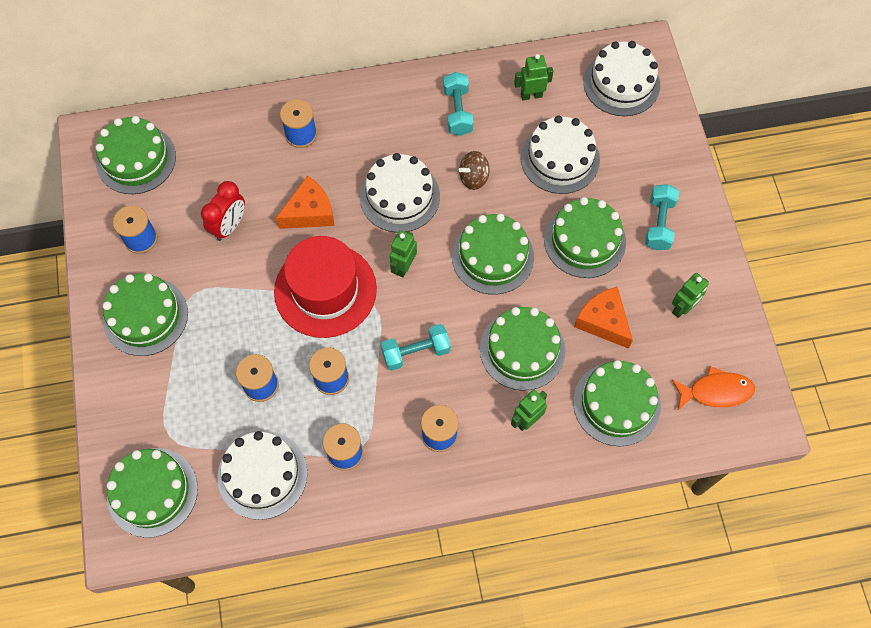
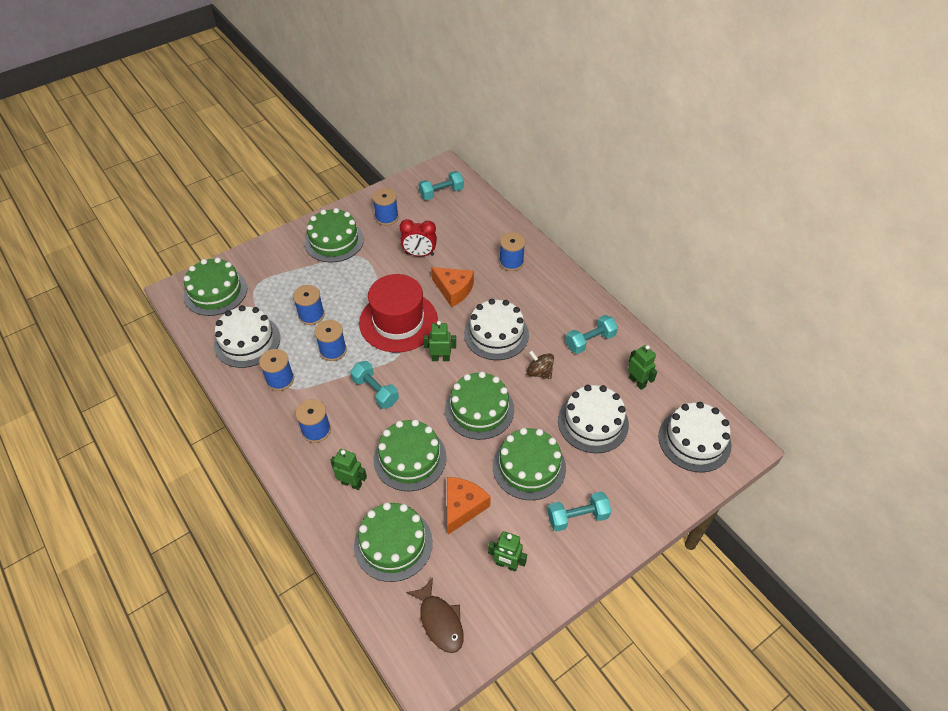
camera: 65 degrees right, 15 degrees down
(136, 159) = (441, 193): green cake -> turquoise dumbbell
(716, 391) = (440, 621): orange fish -> brown fish

